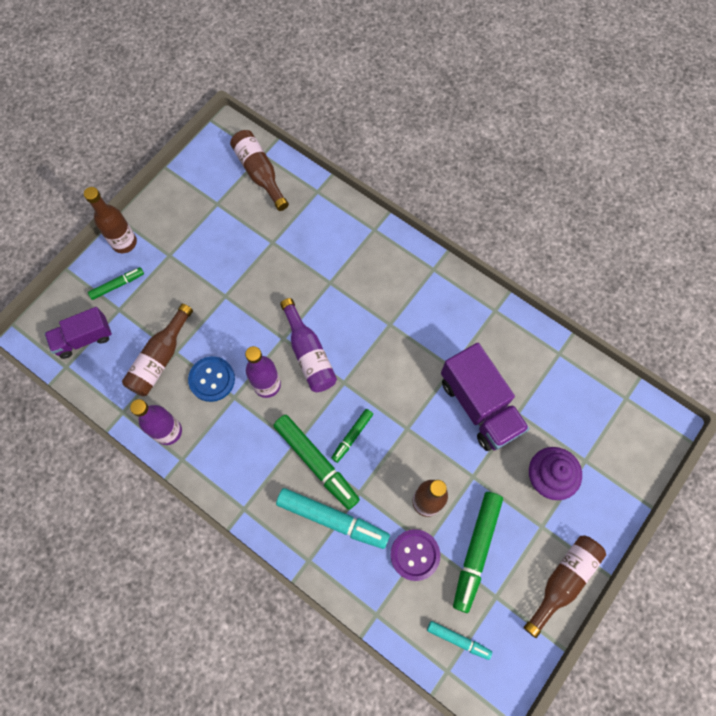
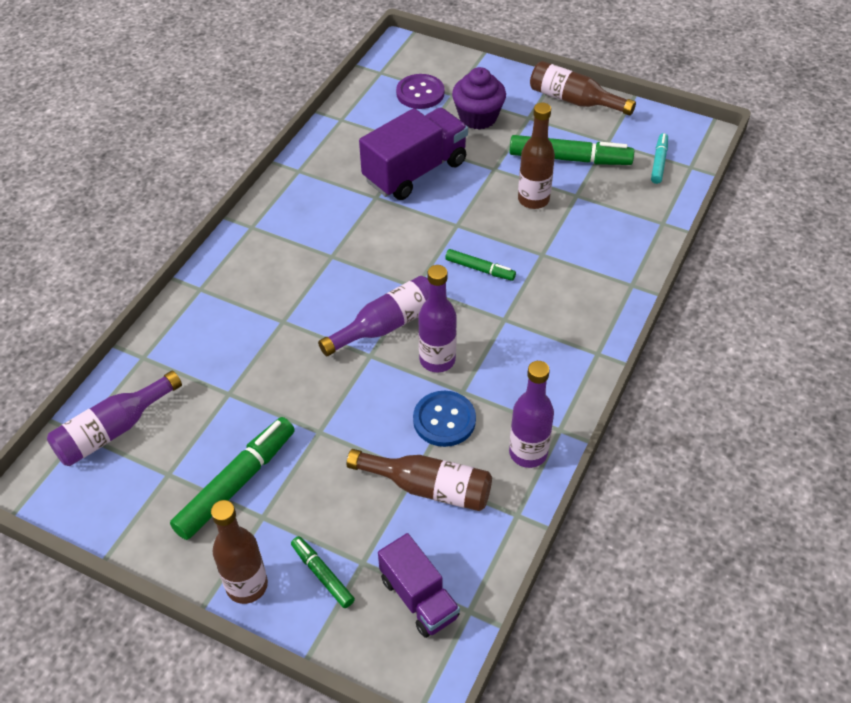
camera: 100 degrees left, 20 degrees down
(259, 173) = (113, 430): brown bottle -> purple bottle
(316, 463) = (521, 296): green marker -> green marker (236, 483)
(332, 519) = (580, 271): turquoise marker -> none
(415, 555) = (591, 202): purple button -> purple button (420, 93)

